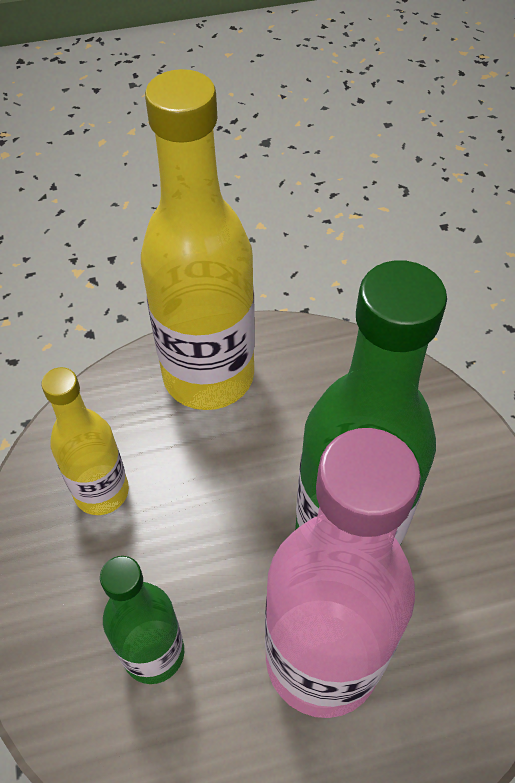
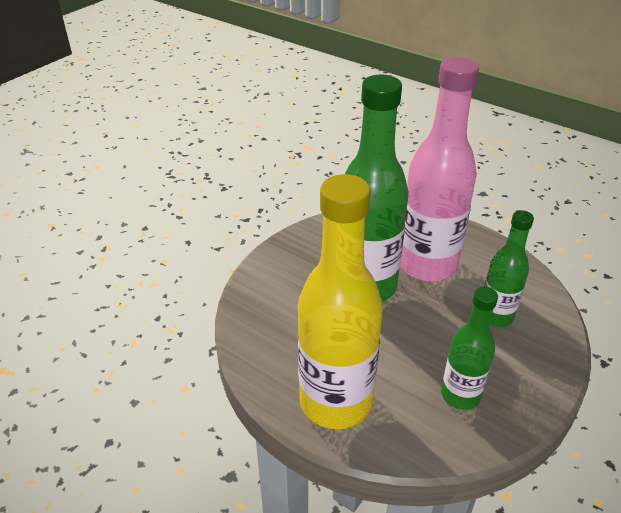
camera: 130 degrees left, 15 degrees down
(101, 492) = (460, 395): yellow bottle -> green bottle

